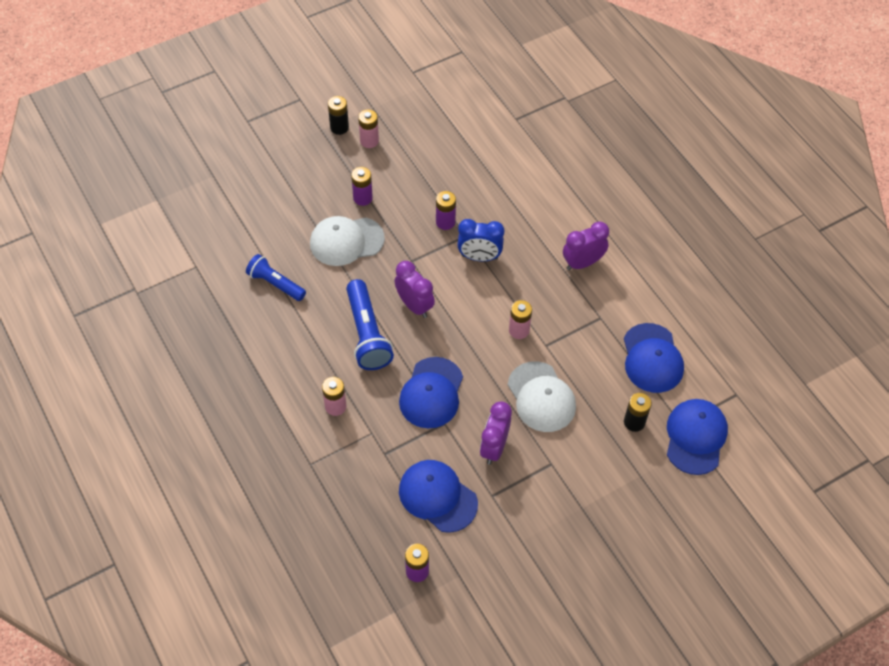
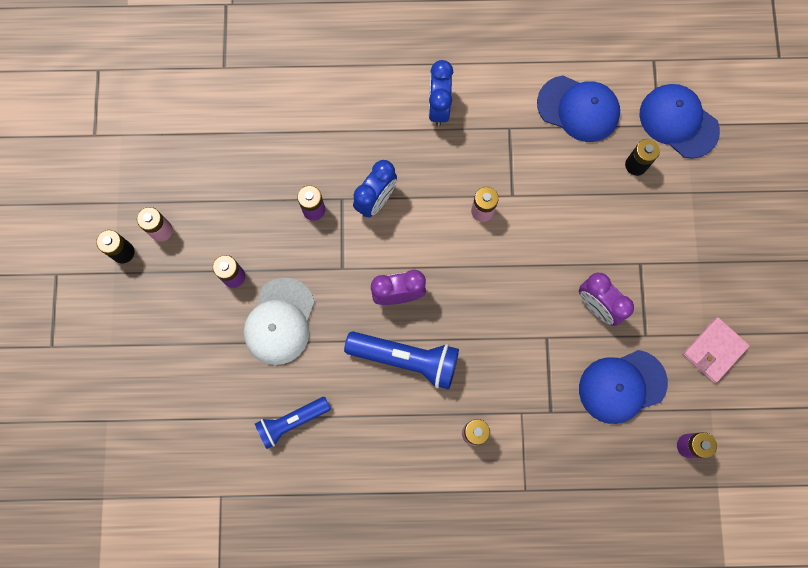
camera: 60 degrees left, 20 degrees up
(431, 393) = (508, 332): blue cap -> none
(512, 555) = (714, 350): none -> pink wallet
(541, 397) = (566, 232): white cap -> none
(582, 263) = (439, 107): purple clock -> blue clock

